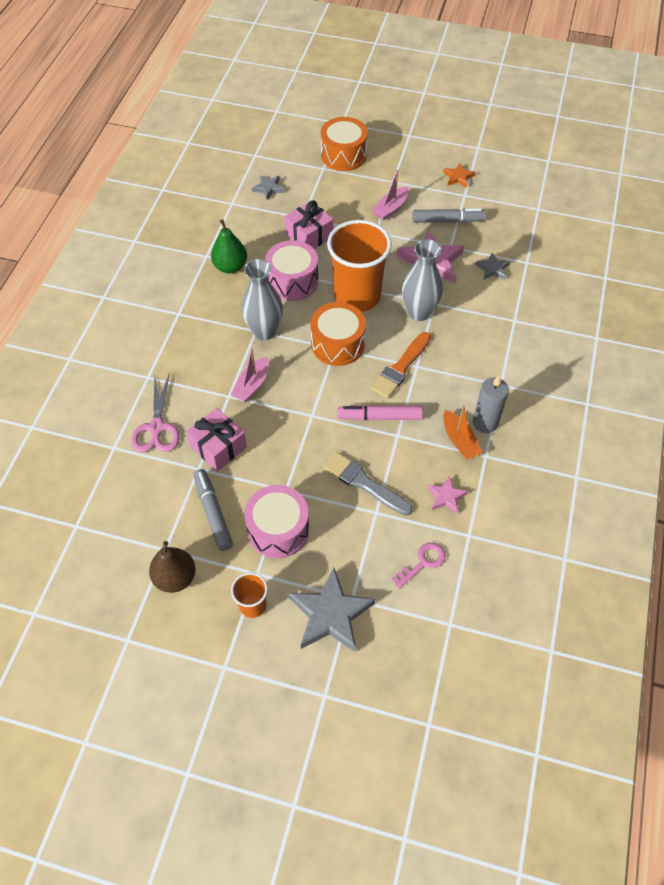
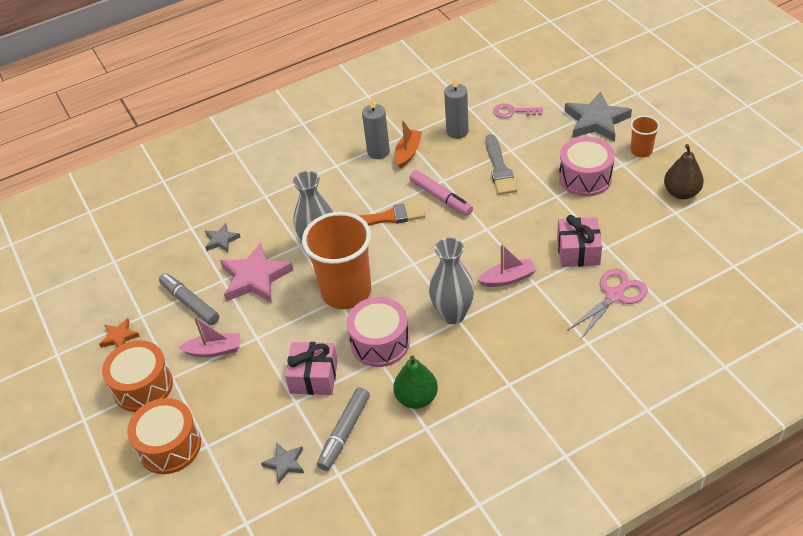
camera: 130 degrees left, 10 degrees down
(213, 513) = (621, 213): grey marker -> grey marker (344, 432)
(337, 344) = (408, 265): orange drum -> orange drum (142, 386)
(446, 497) = (457, 131): pink star -> grey candle

